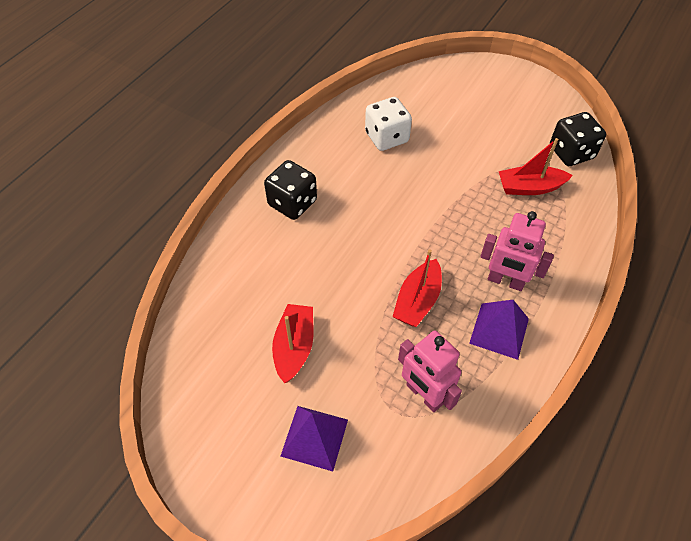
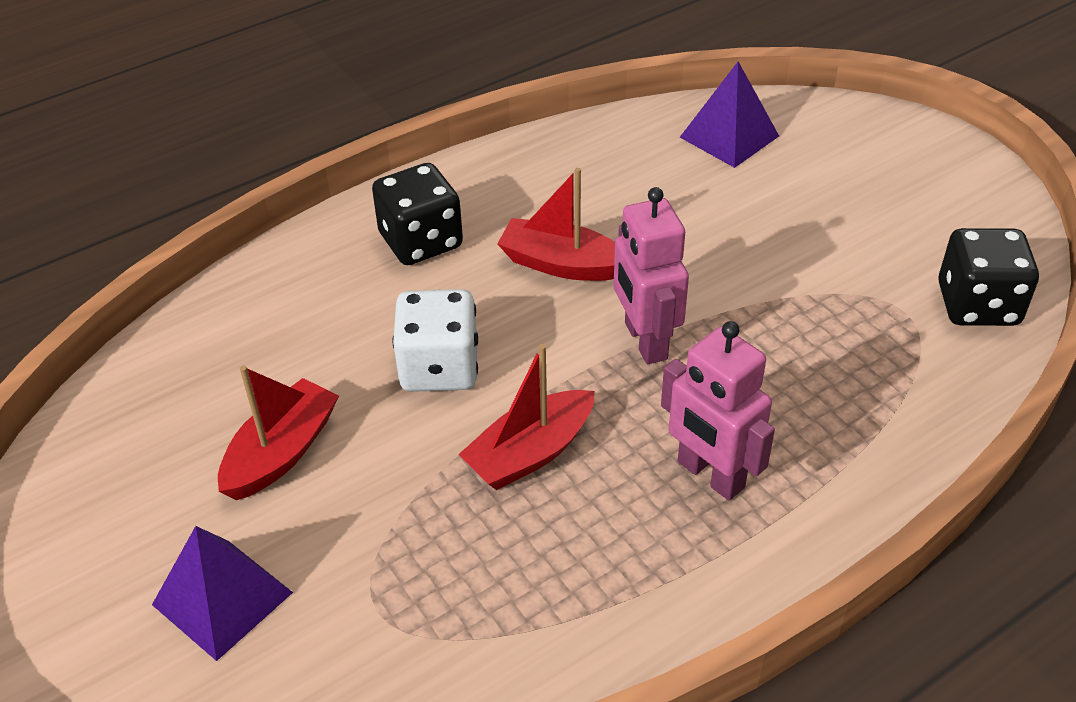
camera: 25 degrees right, 10 degrees down
(386, 137) = (643, 188): white dice -> white dice (439, 367)
(424, 394) = (444, 603): pink robot -> pink robot (645, 341)
(499, 331) = (645, 551): purple pyramid -> purple pyramid (729, 136)
(529, 187) = (856, 338): red boat -> red boat (562, 264)

